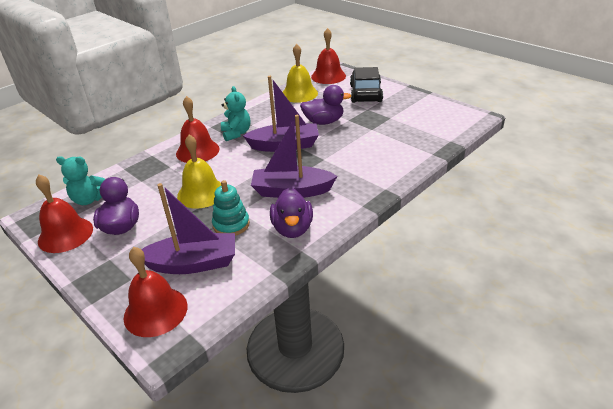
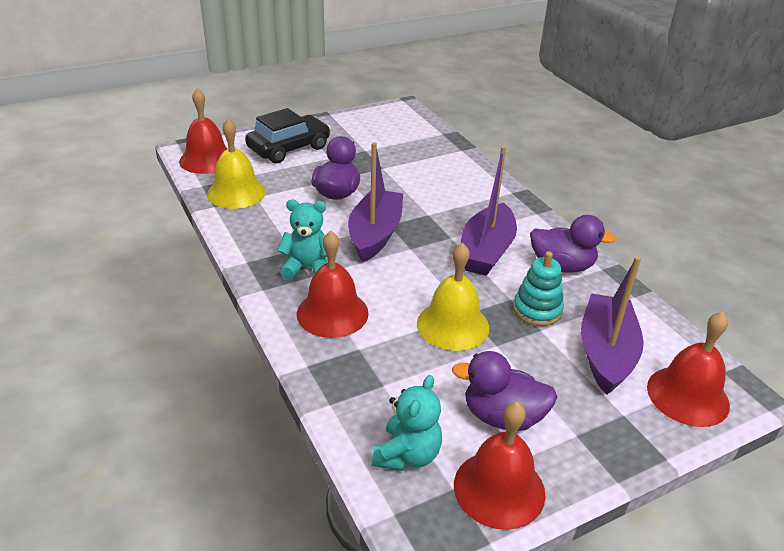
camera: 75 degrees left, 0 degrees up
(365, 93) = (289, 148): black car -> black car turned 120 degrees clockwise

